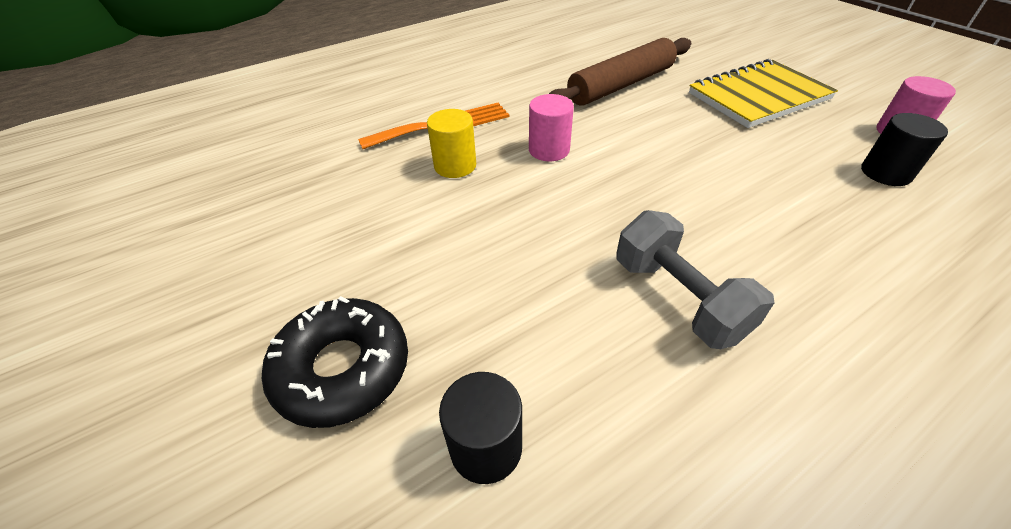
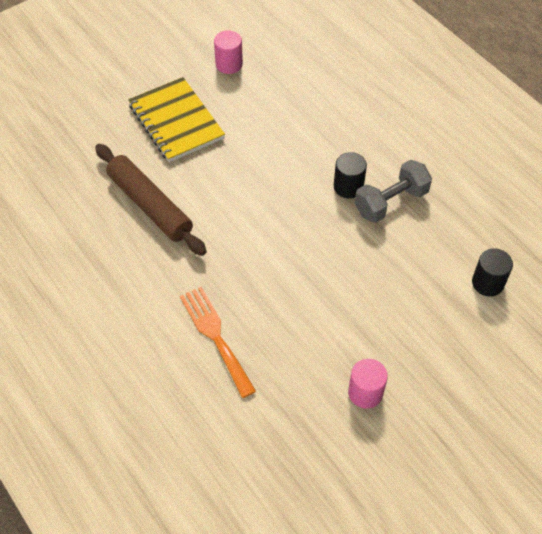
camera: 95 degrees left, 10 degrees up
(342, 369) = (460, 351): black donut -> none
(455, 166) = (275, 320): yellow cylinder -> none
(549, 150) = (252, 259): pink cylinder -> pink cylinder (365, 392)
(885, 173) = (275, 86): black cylinder -> black cylinder (348, 187)

